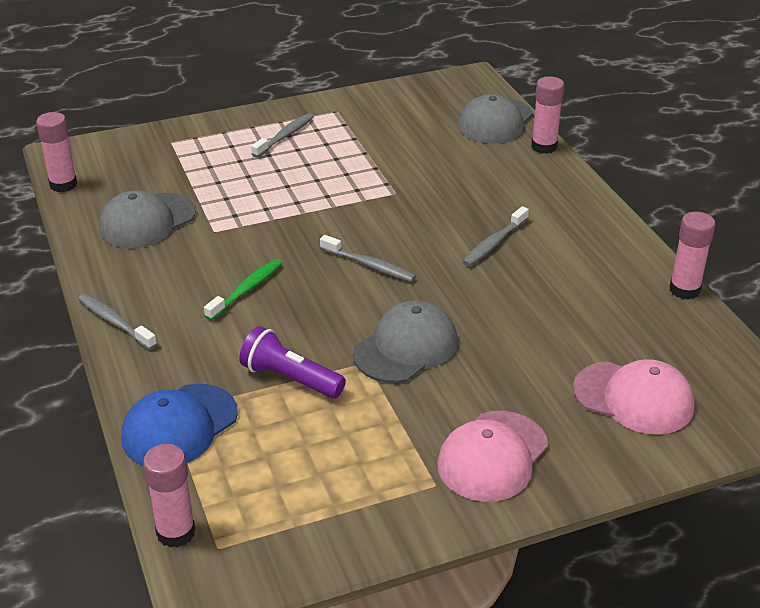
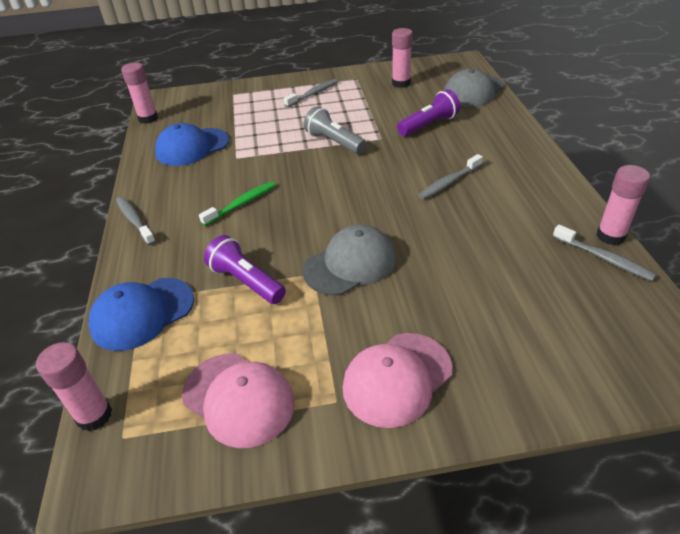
camera: 15 degrees right, 5 degrees up
(147, 221) = (192, 147): grey cap -> blue cap
(336, 202) = (334, 142): none -> grey flashlight
(370, 265) = (343, 192): grey toothbrush -> grey toothbrush (604, 258)
(450, 171) = (429, 125): none -> purple flashlight
(544, 146) = (508, 111): pink glue stick -> pink glue stick (401, 83)
(634, 398) = (545, 336): pink cap -> pink cap (238, 399)

